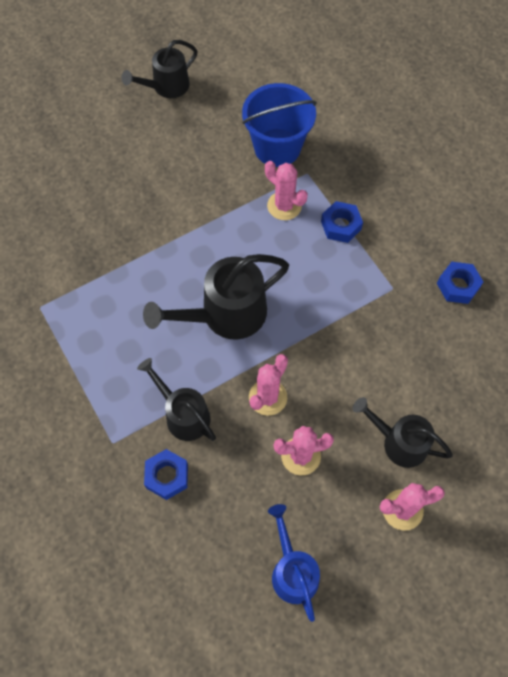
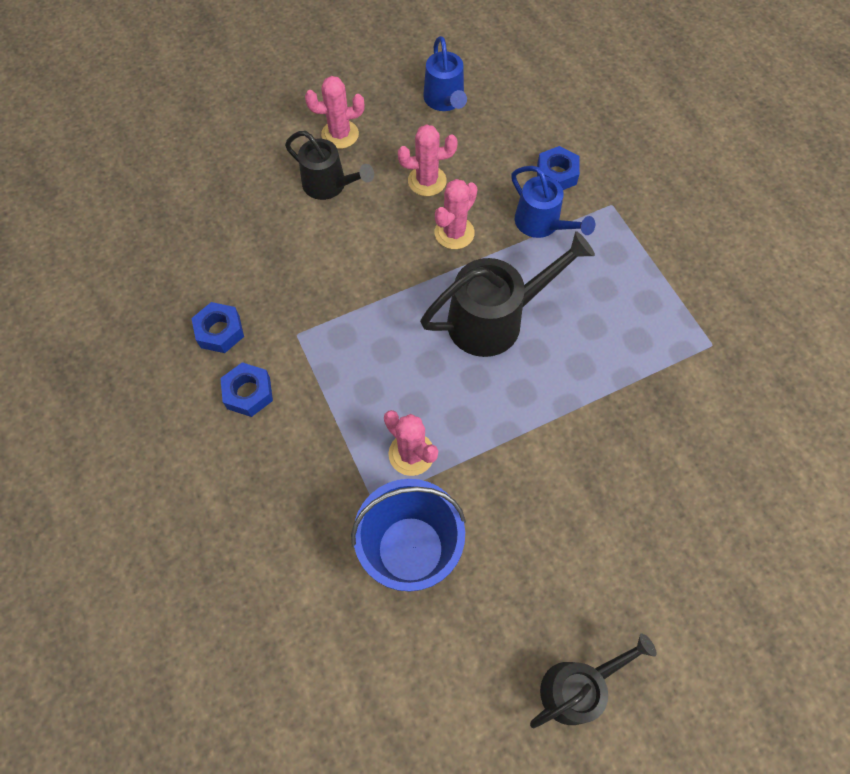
camera: 175 degrees left, 0 degrees up
(183, 414) = (542, 224): black watering can -> blue watering can
(341, 225) = (342, 419): blue nut -> blue nut (248, 393)

